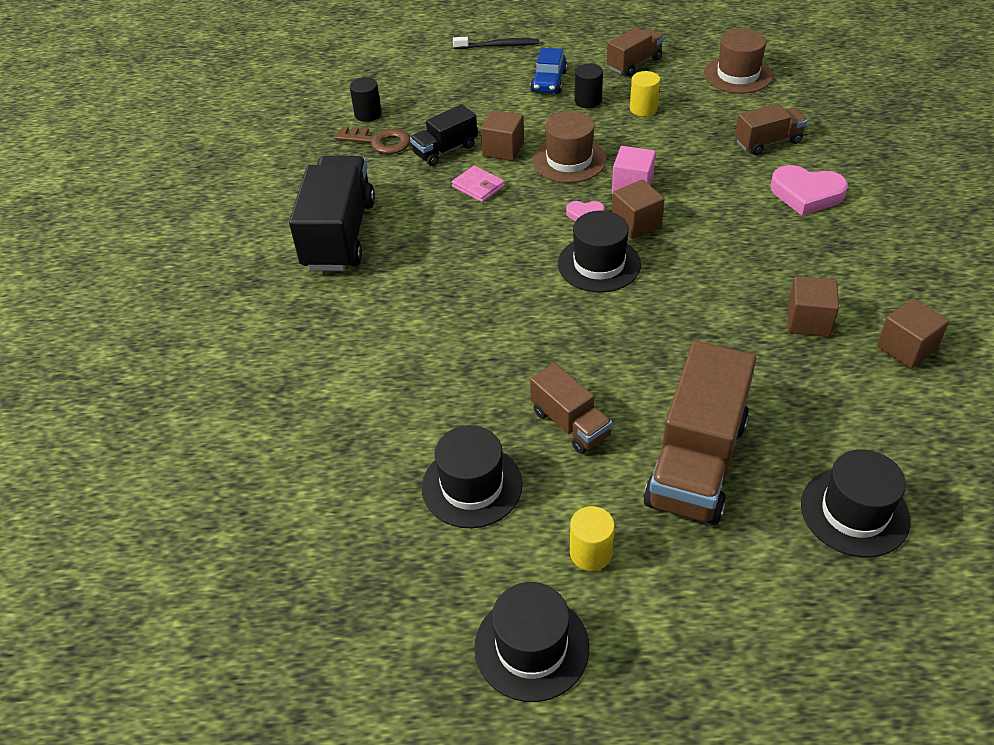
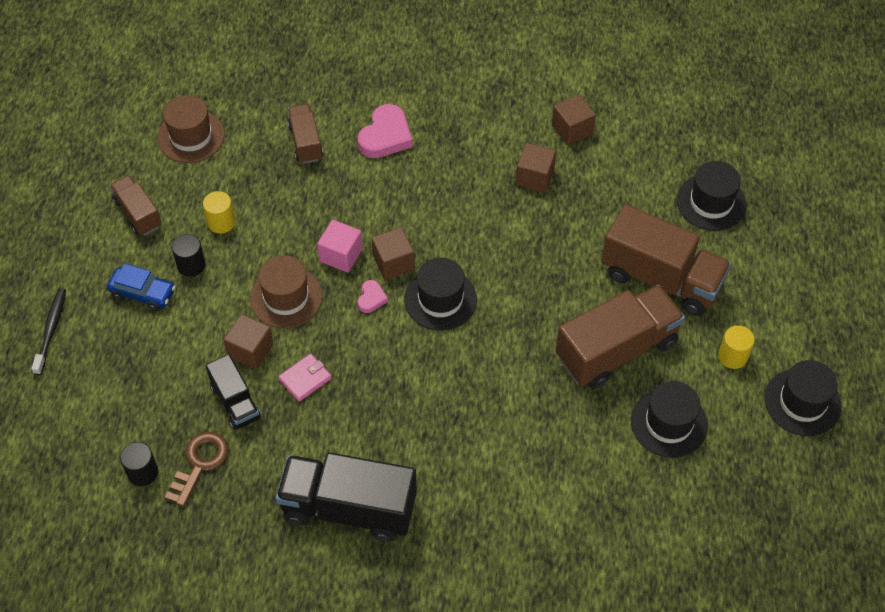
camera: 85 degrees left, 10 degrees up
(570, 424) = (616, 350): brown truck -> brown truck, size x1.84

